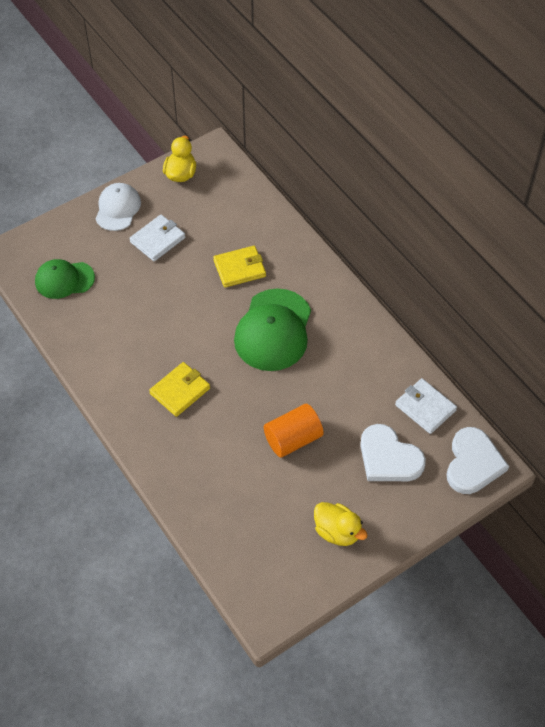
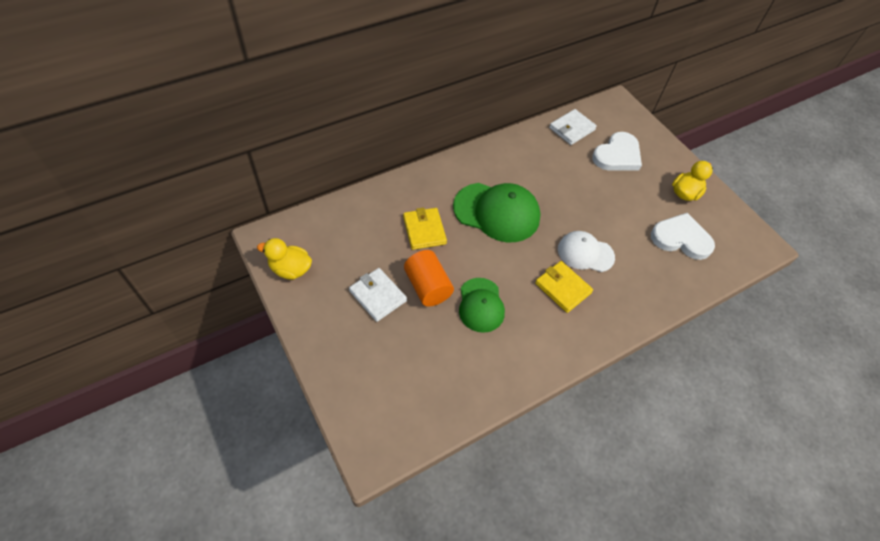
camera: 90 degrees left, 0 degrees up
(64, 280) = (420, 390): green cap -> green cap (481, 305)
(118, 208) = (326, 332): white cap -> white cap (585, 253)
(293, 439) = (606, 211): orange cylinder -> orange cylinder (427, 287)
(473, 463) = (617, 112): white heart -> white heart (681, 238)

